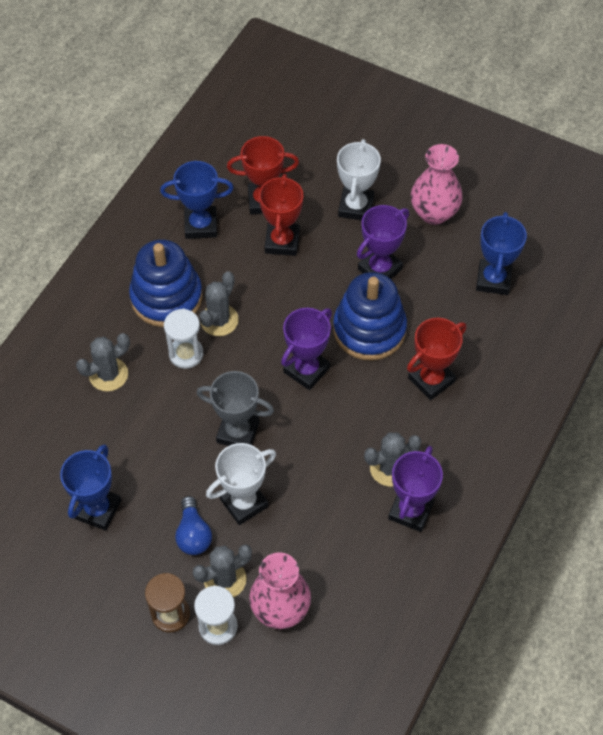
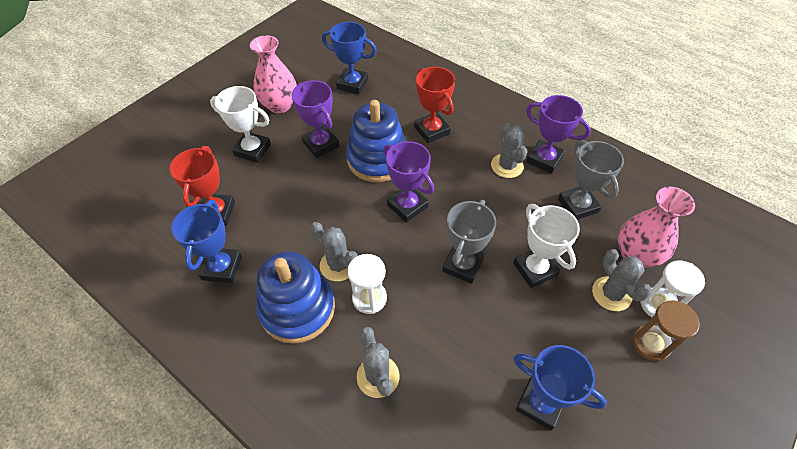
camera: 80 degrees left, 5 degrees down
(193, 534) = (567, 314): blue light bulb -> none
(282, 242) = (268, 205): red trophy -> none
(342, 548) = (577, 205): none -> grey trophy

